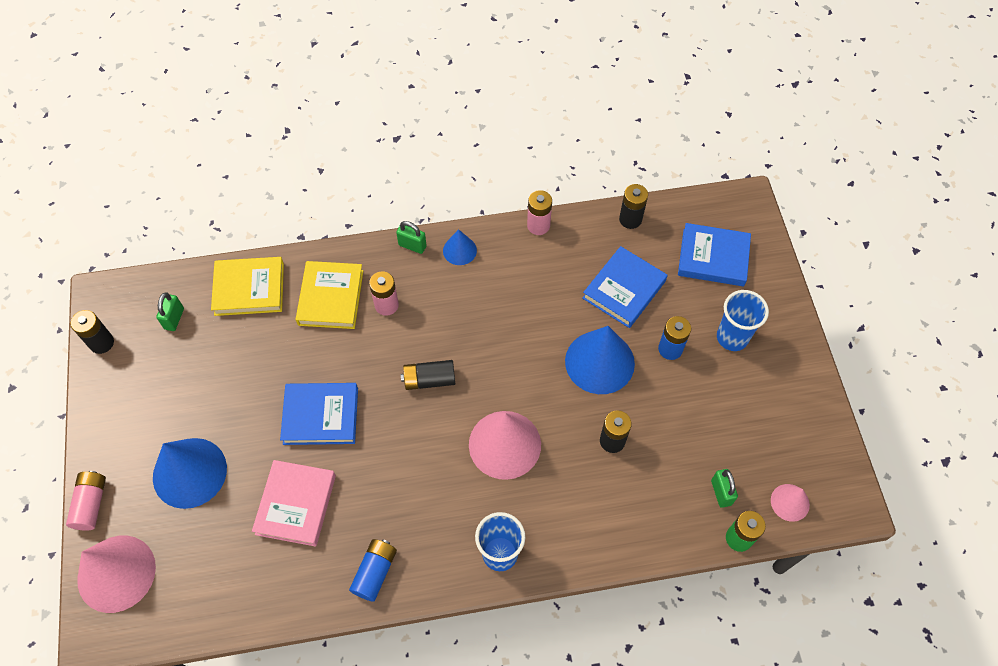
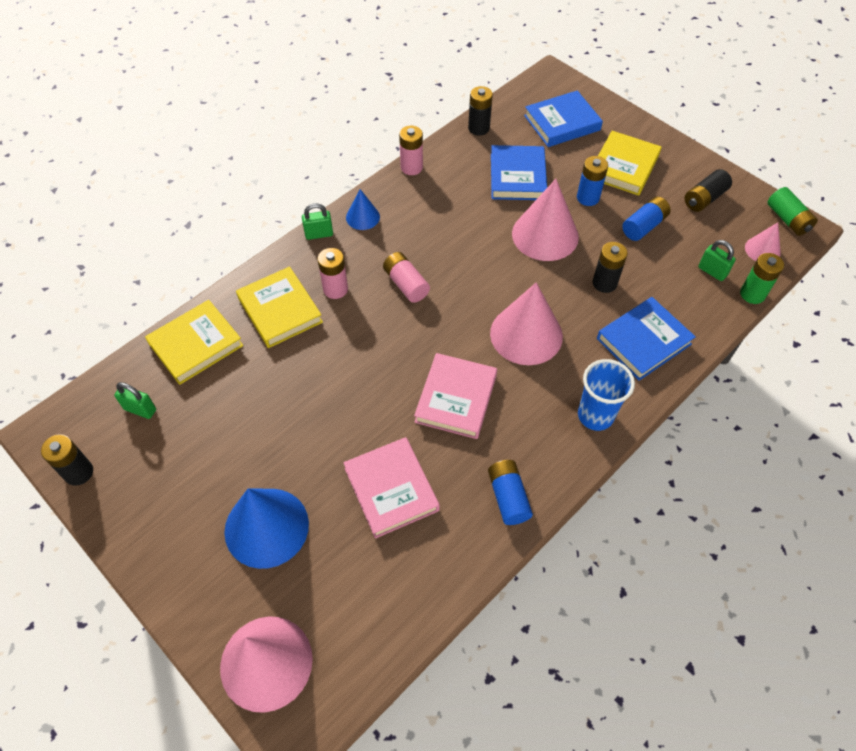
camera: 35 degrees left, 5 degrees down
(91, 504) = (187, 619): pink battery -> pink battery (406, 284)
(174, 319) = (140, 409): green padlock -> green padlock turned 45 degrees counterclockwise
(321, 416) = (352, 406): blue book -> blue book (643, 341)
(402, 463) = (456, 398): none -> pink book
(429, 380) = (422, 323): black battery -> black battery (704, 199)
(599, 362) = (545, 235): blue cone -> pink cone
(697, 408) = (644, 226): none -> blue battery
(732, 337) = (623, 167): blue cup -> yellow book
(845, 488) = (787, 219): none -> green battery

